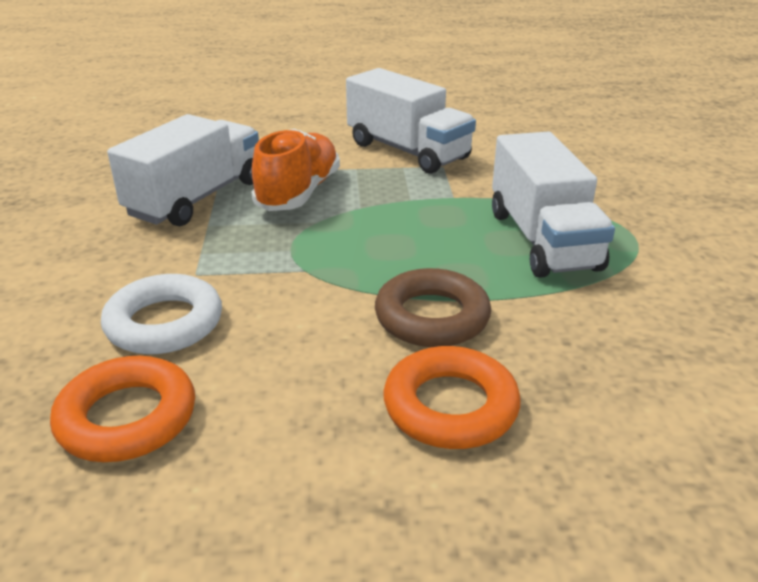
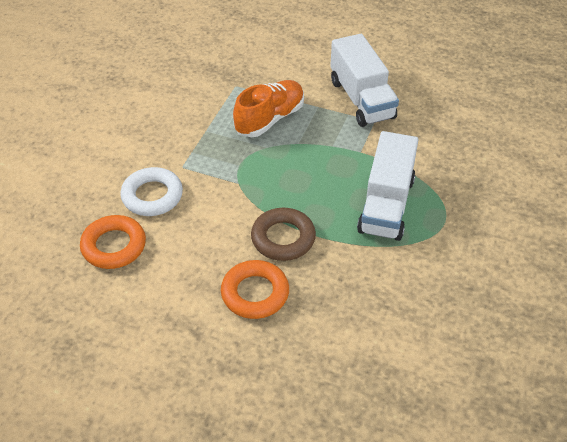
camera: 25 degrees right, 15 degrees up
(196, 198) = (210, 105): white truck -> none

